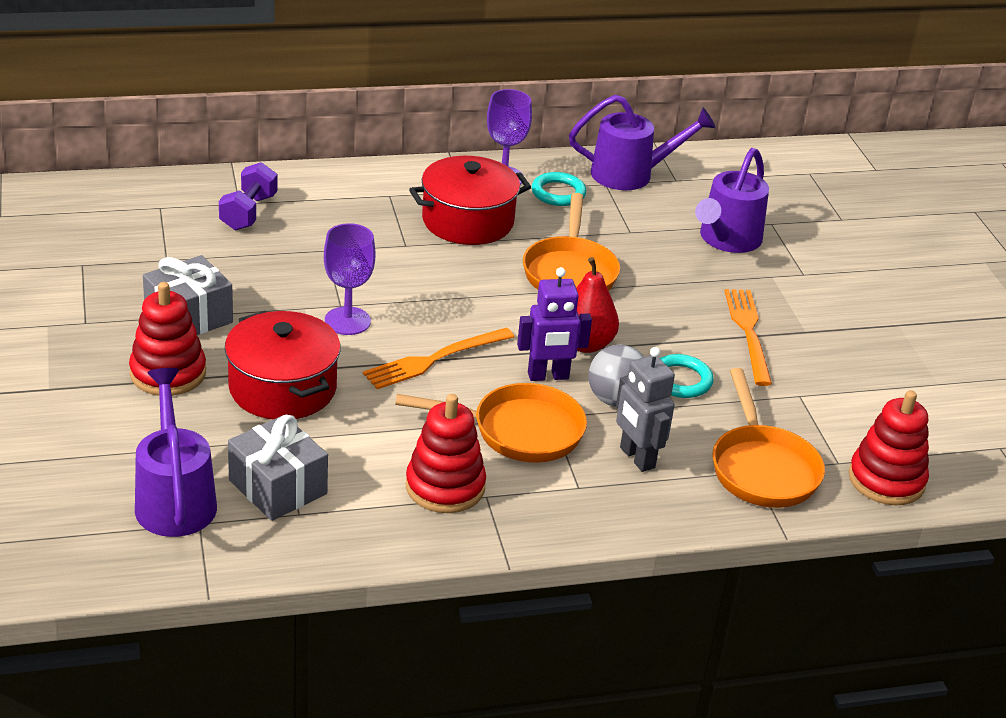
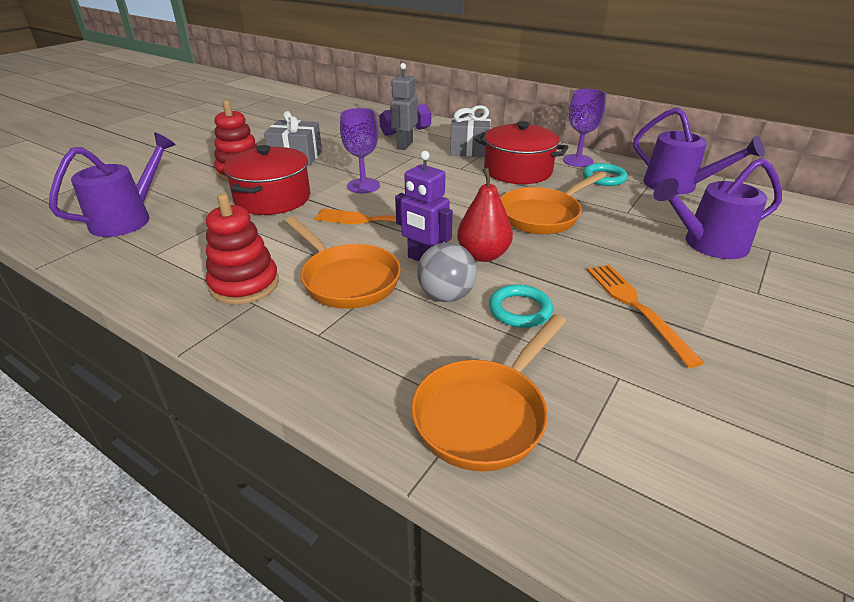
camera: 50 degrees right, 0 degrees up
(278, 487) = (174, 237): grey gift -> grey gift (469, 148)
(636, 458) = (393, 341): grey robot -> grey robot (404, 145)
(748, 332) = (636, 307): orange fork -> orange fork turned 60 degrees counterclockwise
(886, 480) = (609, 517): red stacking toy -> none

